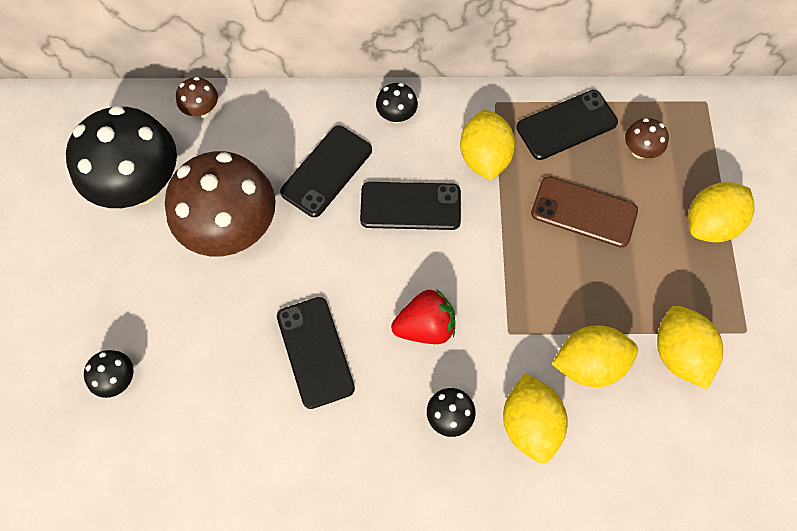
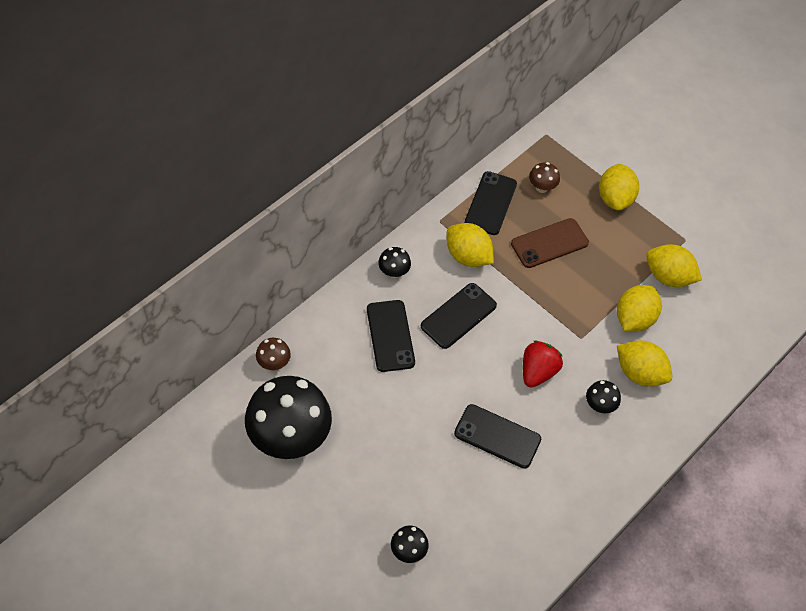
camera: 50 degrees left, 10 degrees down
(232, 229) = (374, 414): brown mushroom -> none

